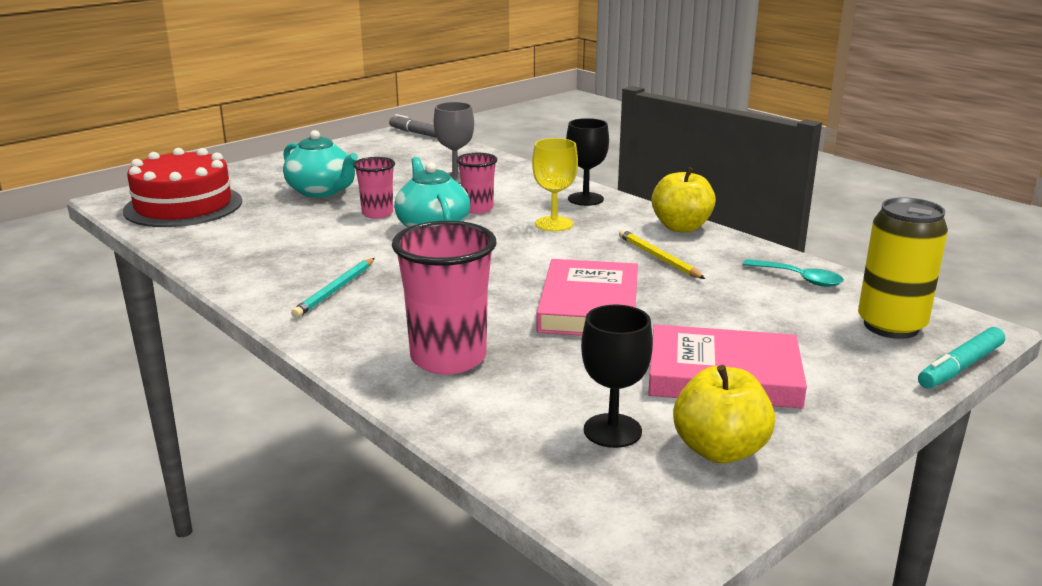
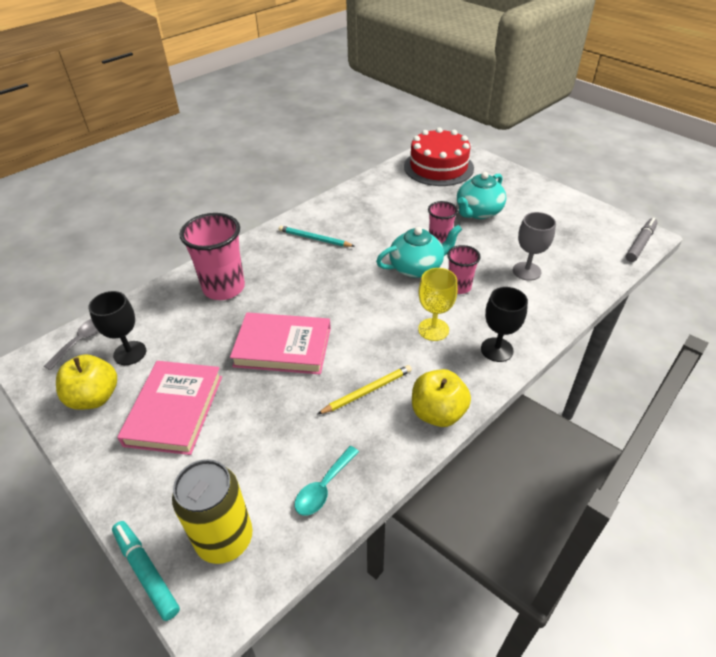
camera: 90 degrees right, 20 degrees up
(586, 492) = (81, 341): none -> grey spoon

